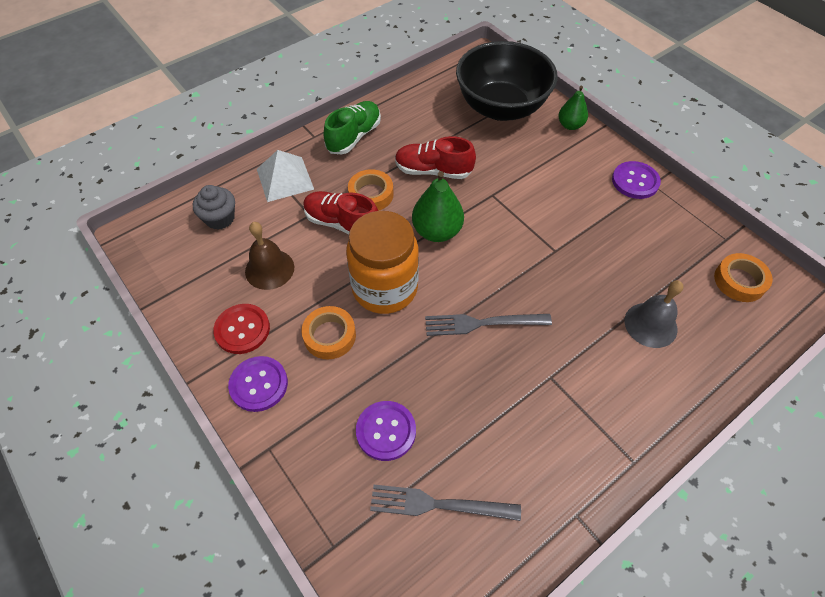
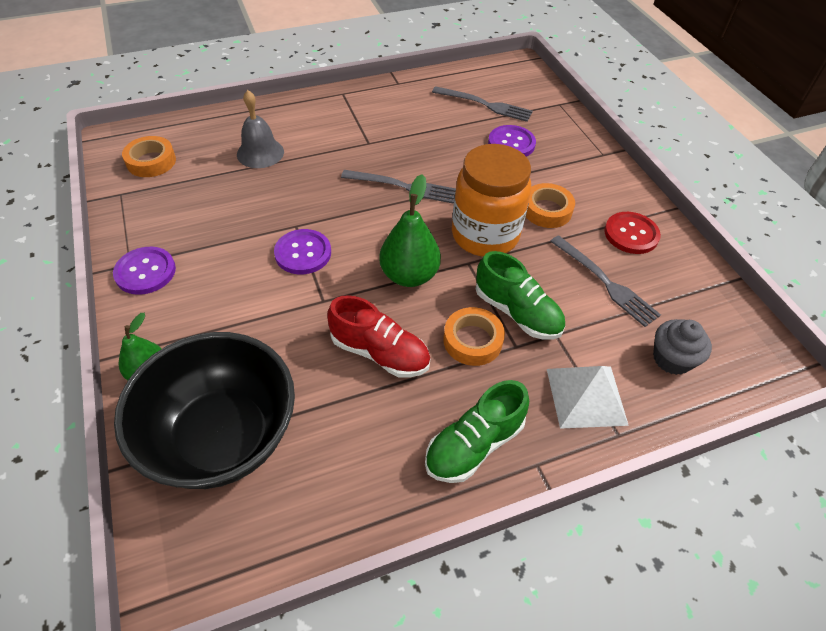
camera: 165 degrees left, 5 degrees down
(259, 384) = (613, 192): purple button -> purple button (303, 253)
(269, 269) = (605, 282): brown bell -> grey fork
(342, 223) = (517, 312): red shoe -> green shoe

